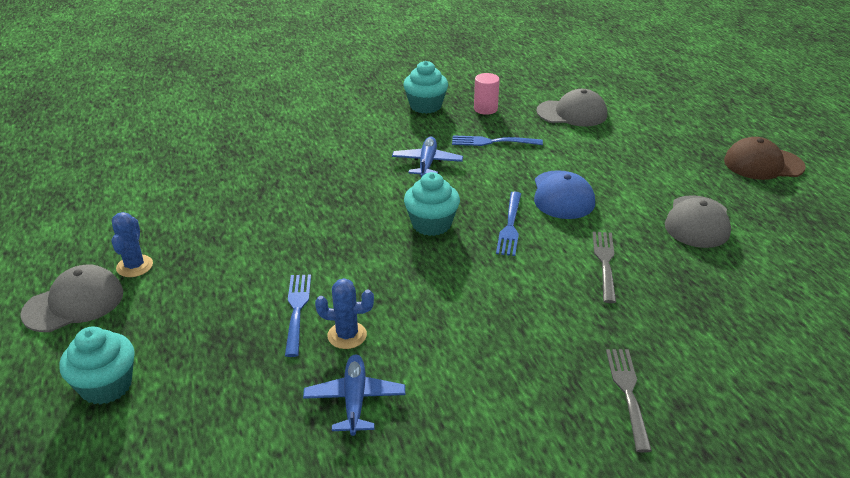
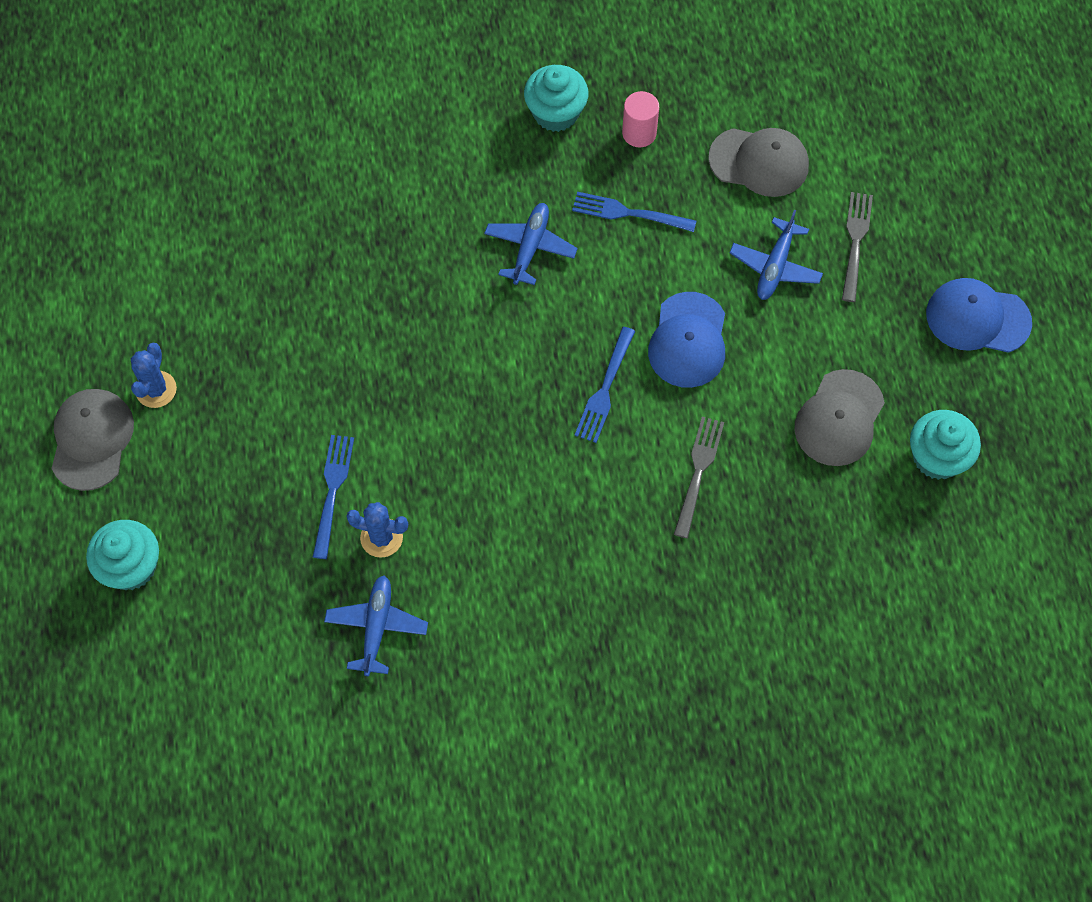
camera: 10 degrees right, 30 degrees up
(74, 303) = (92, 440): grey cap -> grey cap turned 60 degrees counterclockwise
(431, 224) = (510, 370): turquoise cupcake -> turquoise cupcake (937, 457)
(607, 155) = (775, 266): none -> blue plane
(628, 393) = (654, 666): grey fork -> grey fork (855, 242)
(763, 164) = (977, 318): brown cap -> blue cap

